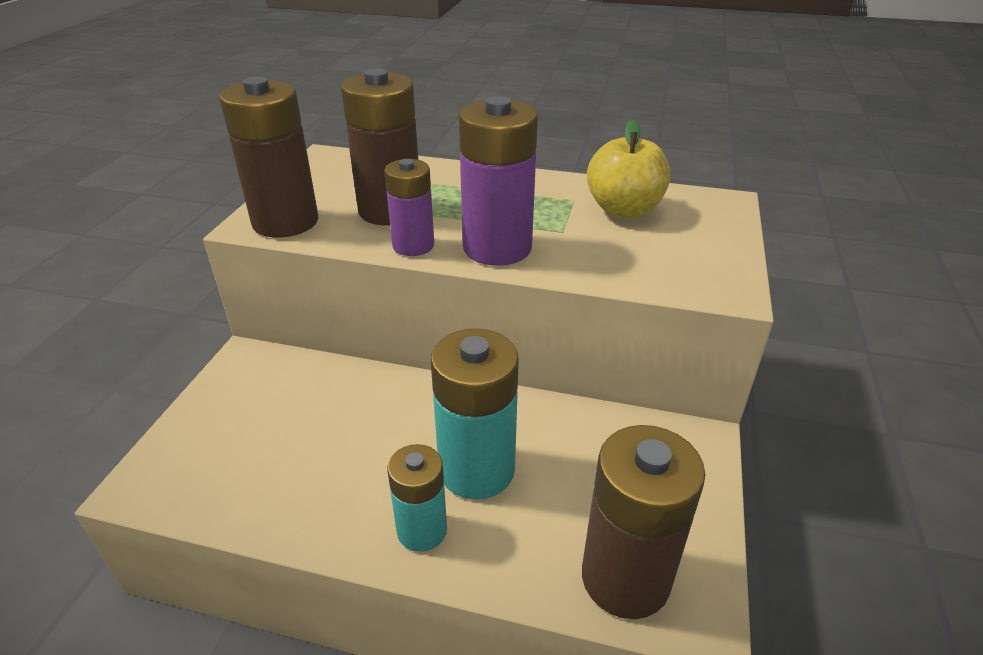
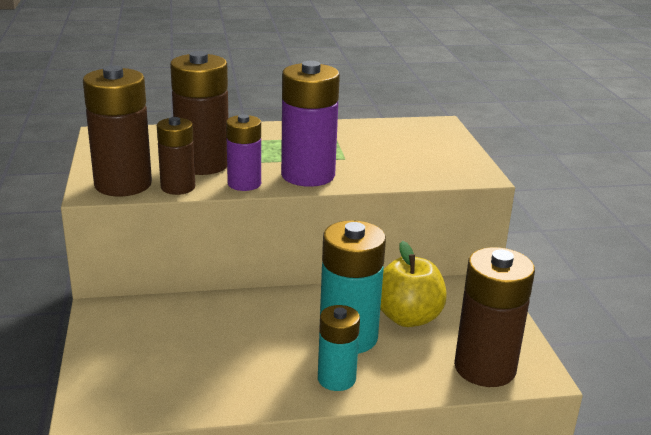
camera: 25 degrees left, 10 degrees down
(337, 236) = (178, 187): none -> brown battery
(623, 210) = (376, 139): yellow apple -> yellow apple (408, 317)

